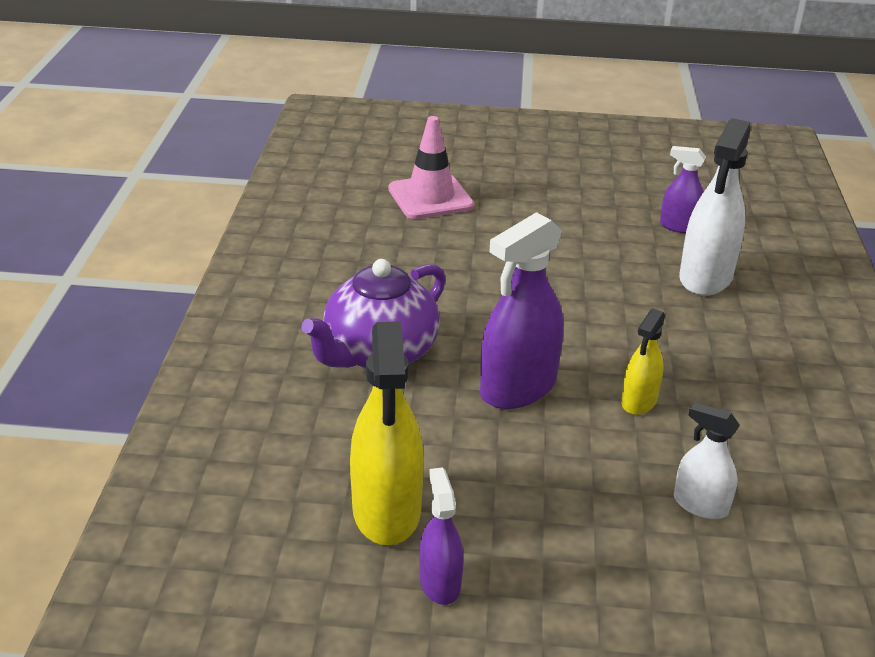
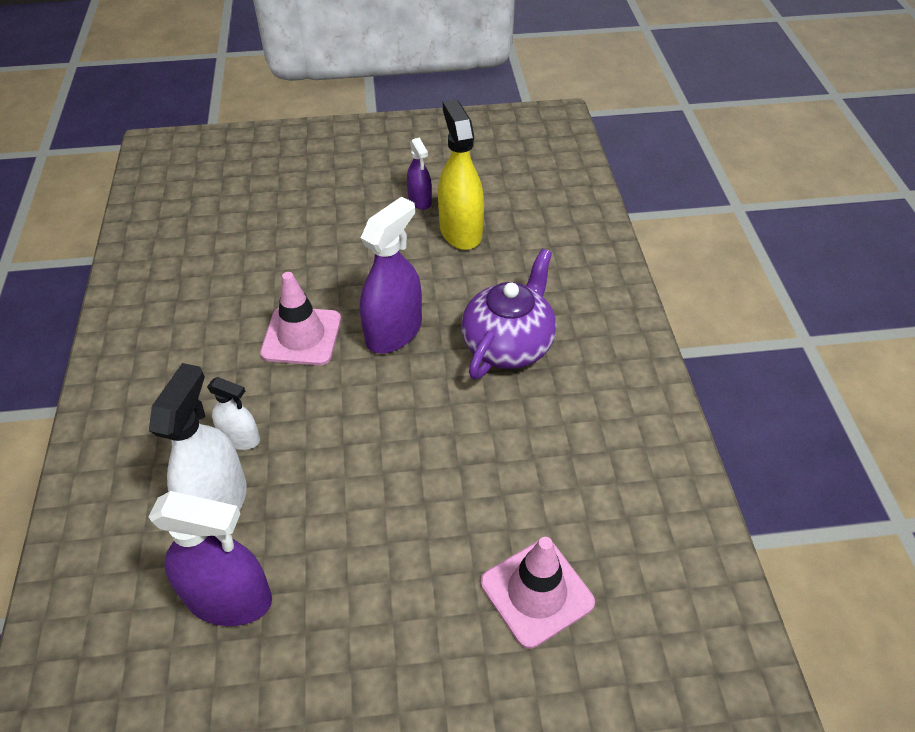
camera: 170 degrees right, 15 degrees up
(639, 401) = (301, 336): yellow spray bottle -> pink traffic cone
(679, 226) = (229, 599): purple spray bottle -> purple spray bottle, size x1.81
(700, 505) = (269, 265): white spray bottle -> white spray bottle (240, 438)

